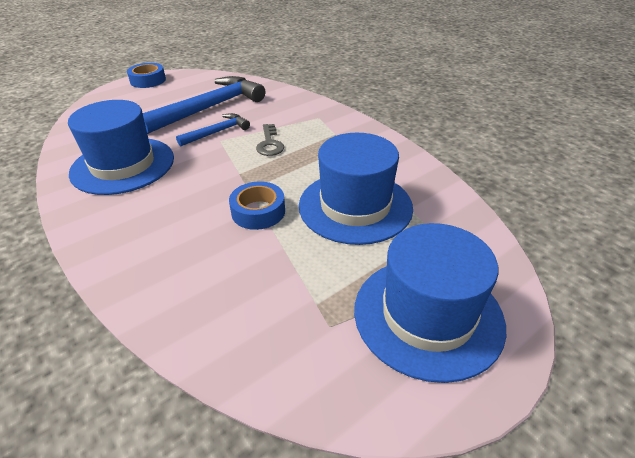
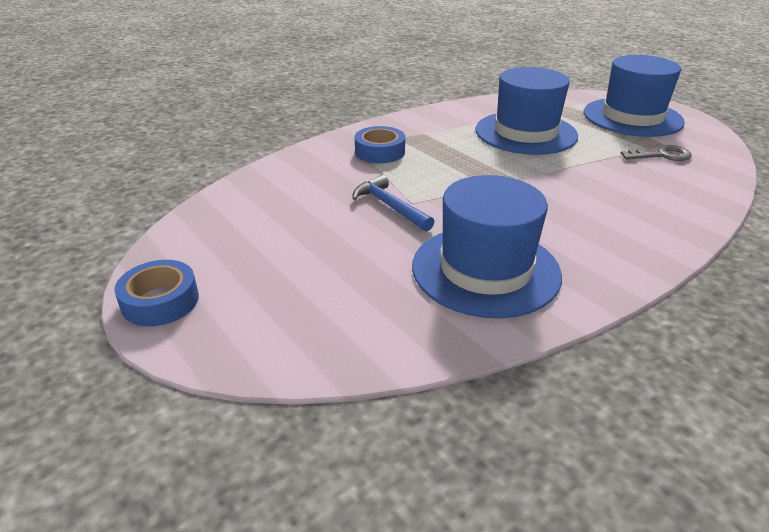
camera: 90 degrees left, 5 degrees down
(209, 108) = (311, 219): blue hammer -> none
(258, 211) = (551, 172): blue tape -> blue tape (380, 152)
(269, 143) = (419, 171): grey key -> grey key (661, 155)

